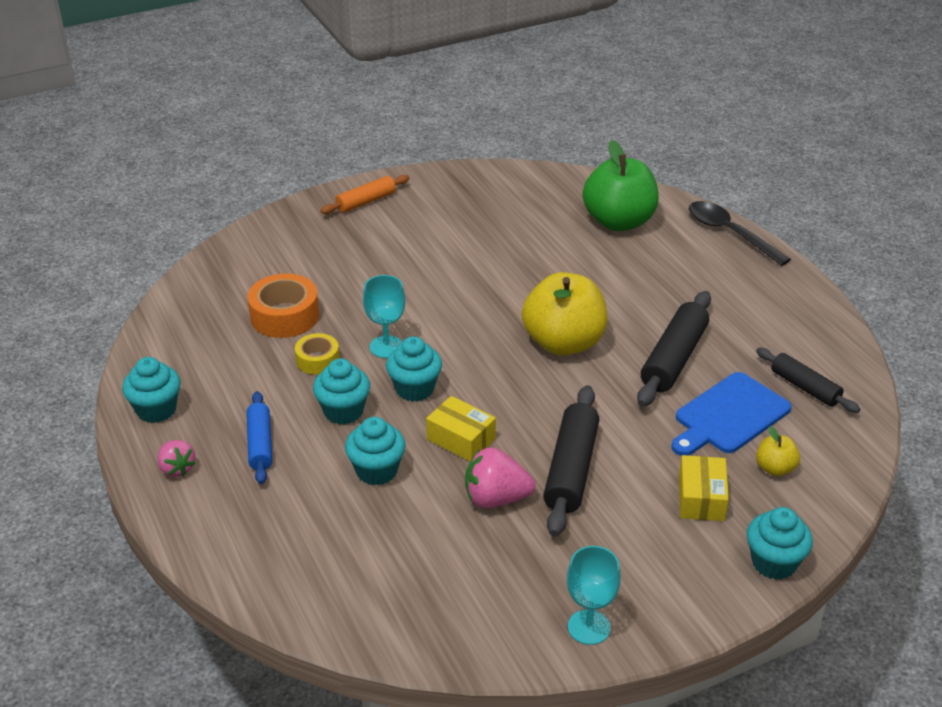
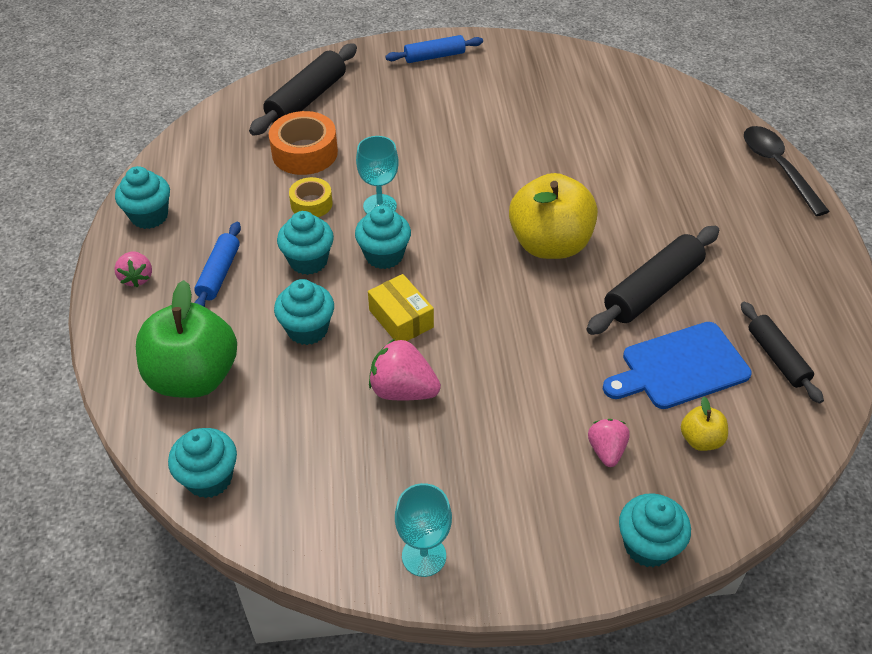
camera: 20 degrees right, 10 degrees up
(354, 622) = (209, 478): none -> turquoise cupcake
(366, 201) = (434, 56): orange rolling pin -> blue rolling pin
(571, 469) = (490, 380): black rolling pin -> black rolling pin (307, 99)
(619, 221) = (668, 129): green apple -> green apple (194, 377)
(701, 498) = (606, 450): yellow box -> pink strawberry

